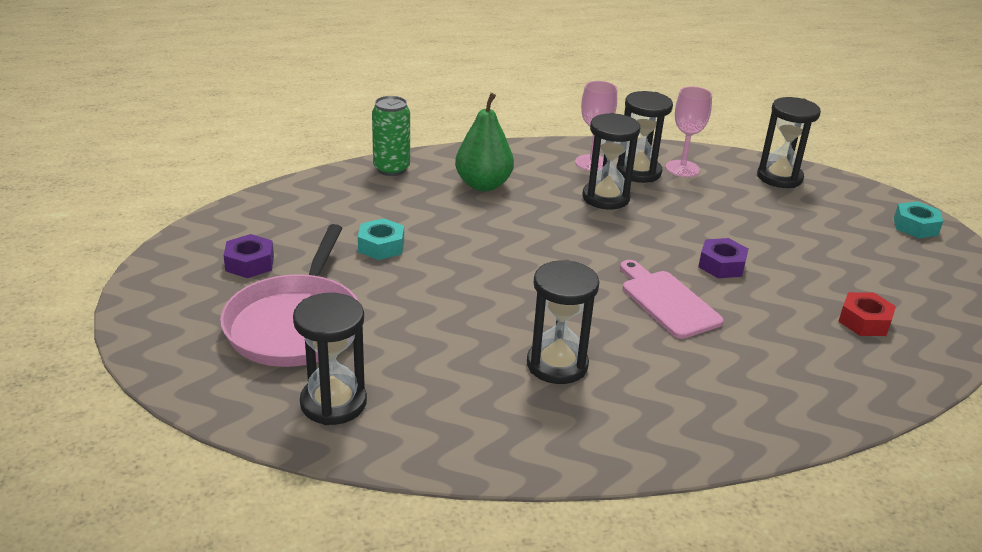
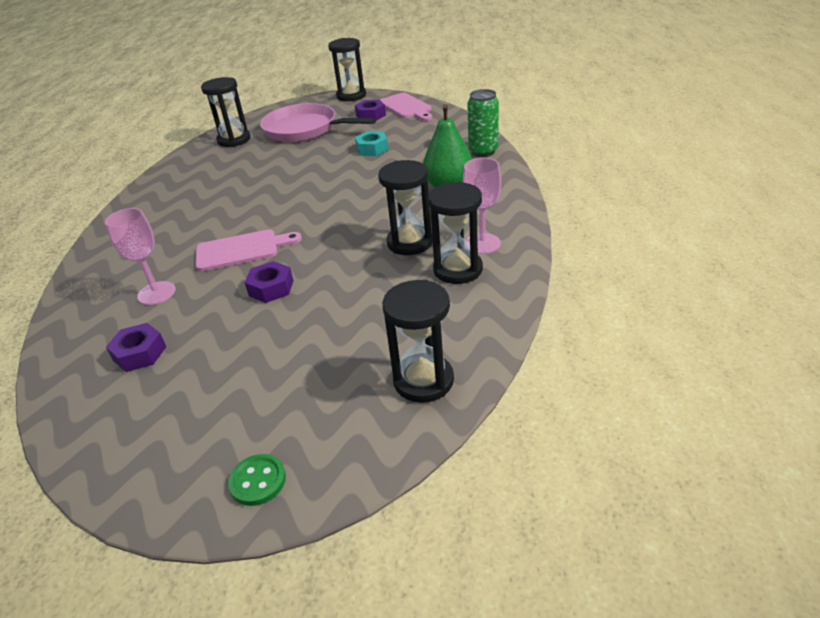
camera: 110 degrees right, 5 degrees up
(223, 234) = (406, 107): none -> pink cutting board
(557, 365) = (211, 199): black hourglass -> black hourglass (351, 96)
(682, 168) = (461, 302): pink goblet -> pink goblet (156, 293)
(864, 321) = (140, 353): red nut -> purple nut
(915, 226) = (258, 481): turquoise nut -> green button

